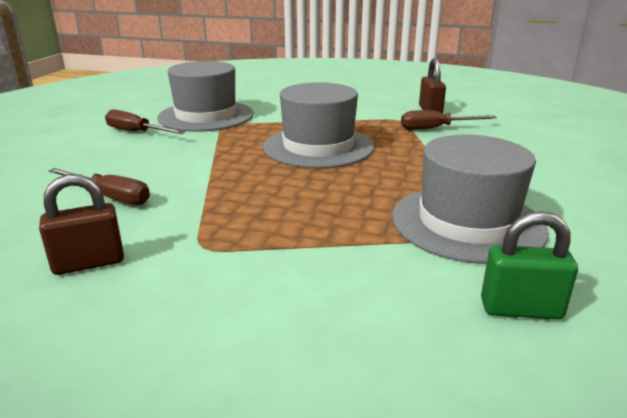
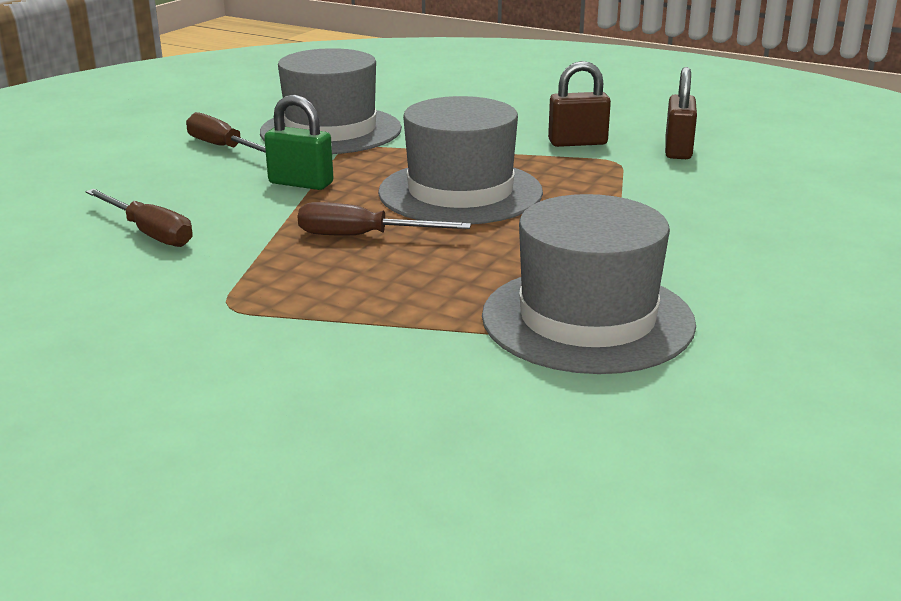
camera: 15 degrees right, 0 degrees up
(89, 263) = (92, 308): brown padlock -> brown padlock (577, 143)
(436, 128) = (662, 180): brown screwdriver -> brown screwdriver (362, 236)
(520, 309) = (563, 426): green padlock -> green padlock (301, 183)

